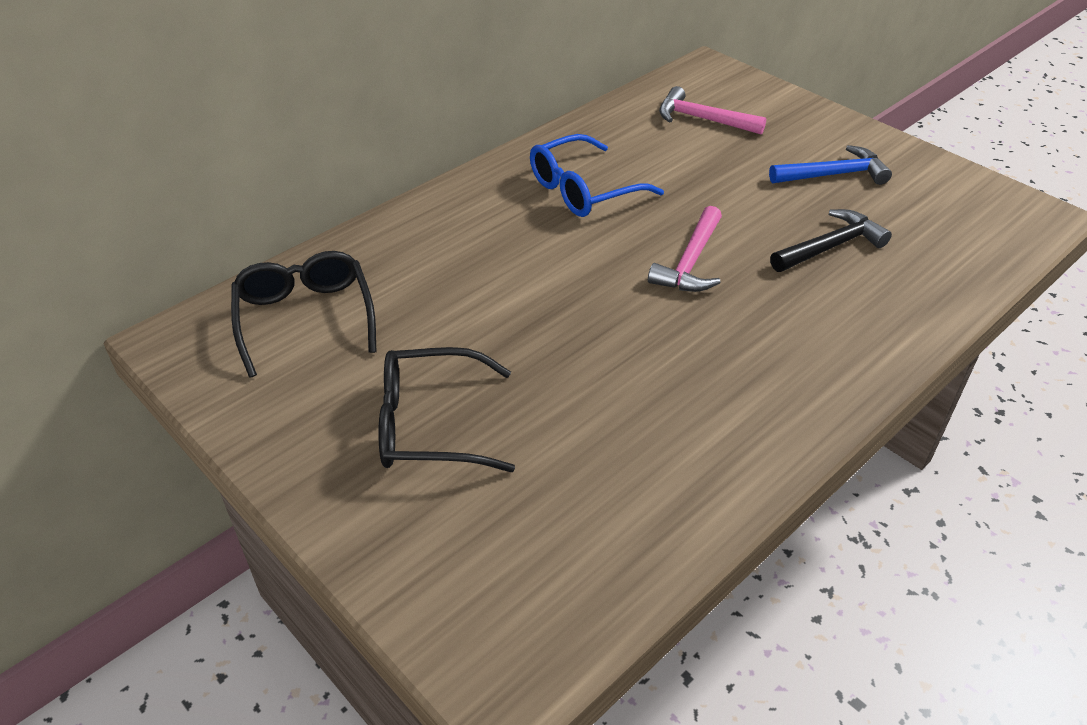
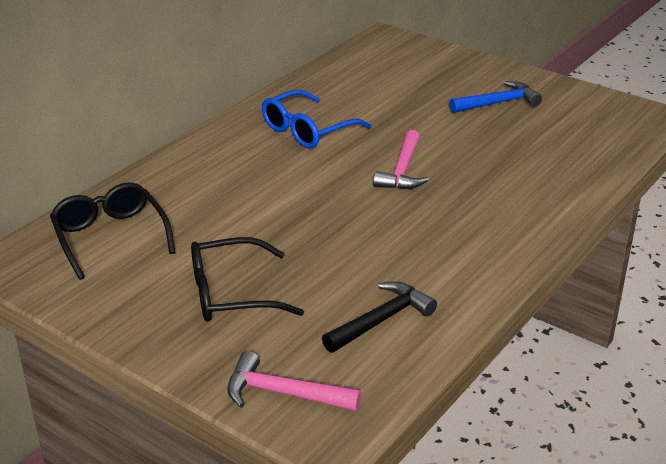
camera: 10 degrees left, 10 degrees down
(702, 119) = (389, 74): pink hammer -> pink hammer (283, 393)
(830, 246) = (505, 150): black hammer -> black hammer (381, 320)

